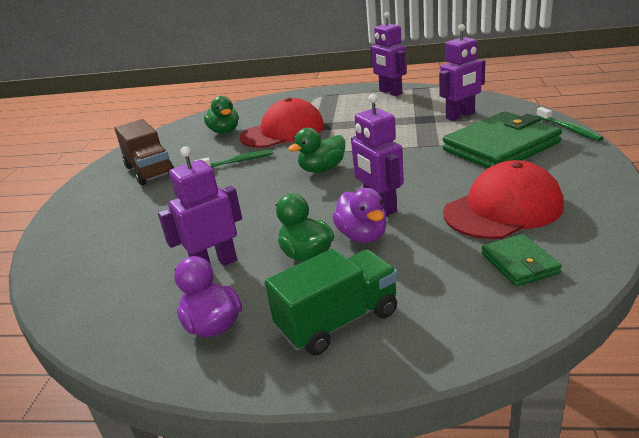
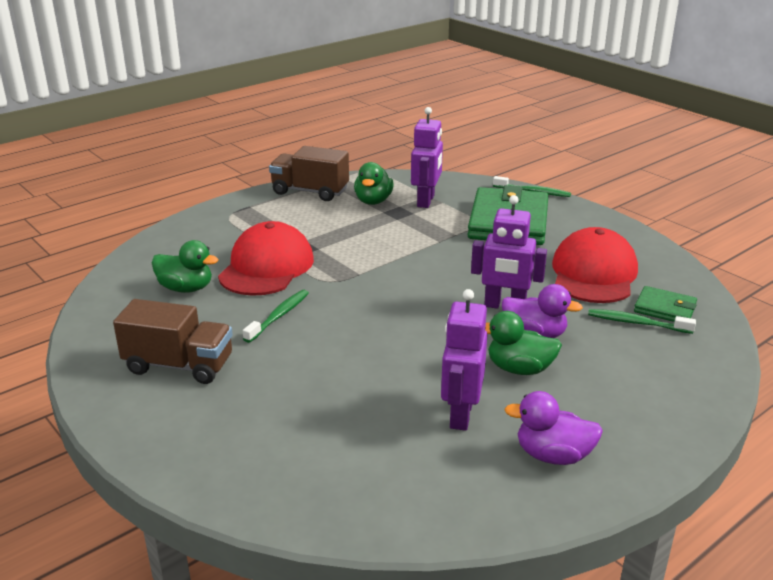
camera: 50 degrees left, 0 degrees up
(322, 169) = (390, 292): green duck -> green duck (373, 201)
(338, 321) = (630, 402): green truck -> none
(390, 92) = (310, 191): purple robot -> brown truck
(466, 263) = (636, 323): none -> green toothbrush

